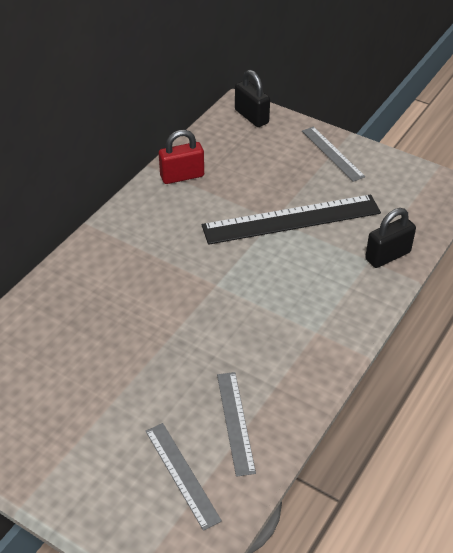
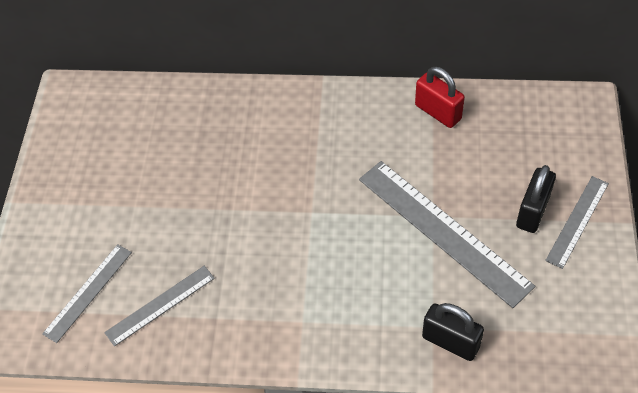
camera: 65 degrees right, 10 degrees up
(251, 116) = (578, 122): black padlock -> black padlock (532, 211)
(291, 219) = (443, 231): black ruler -> grey ruler

